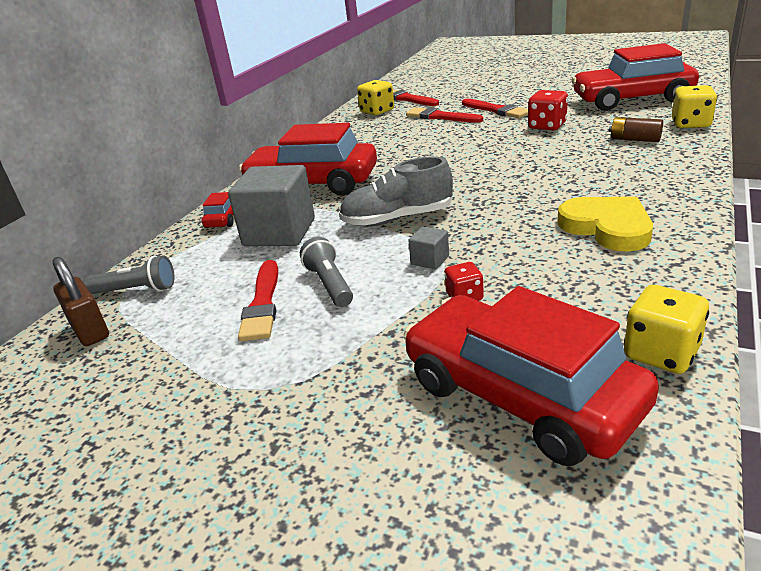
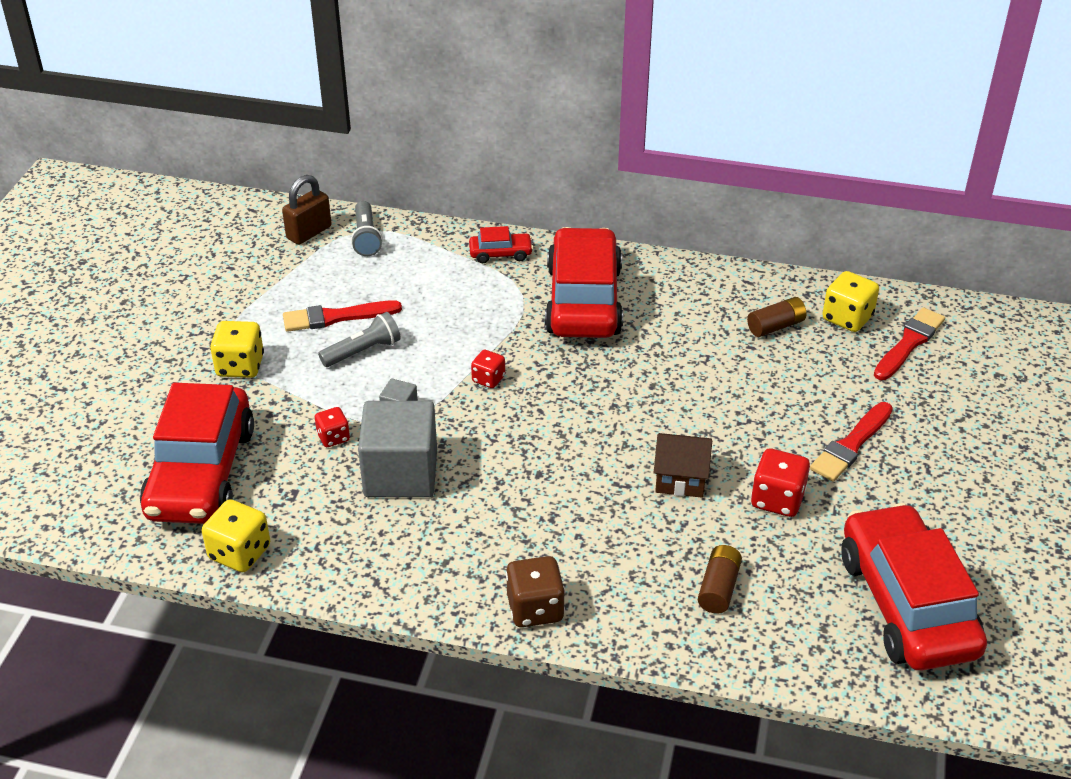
camera: 75 degrees right, 10 degrees up
(279, 232) = (465, 299): grey cube -> grey cube (400, 473)
(376, 127) = (776, 326): none -> brown battery
(397, 219) = (488, 379): grey shoe -> red dice
(441, 117) = (820, 387): red brush -> none
(520, 395) = (201, 473): red car -> red car turned 150 degrees clockwise
(528, 150) = (680, 479): none -> brown house
(607, 227) = (455, 538): yellow heart -> none
(680, 194) = (535, 608): none -> brown dice
(690, 124) = (784, 657): yellow dice -> yellow dice (240, 366)

